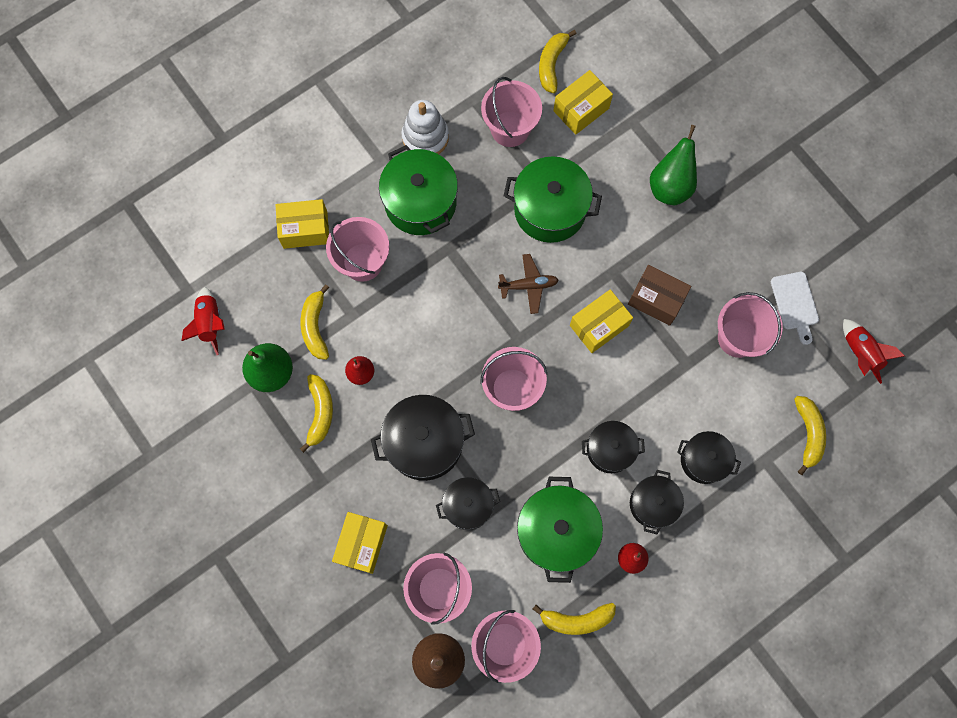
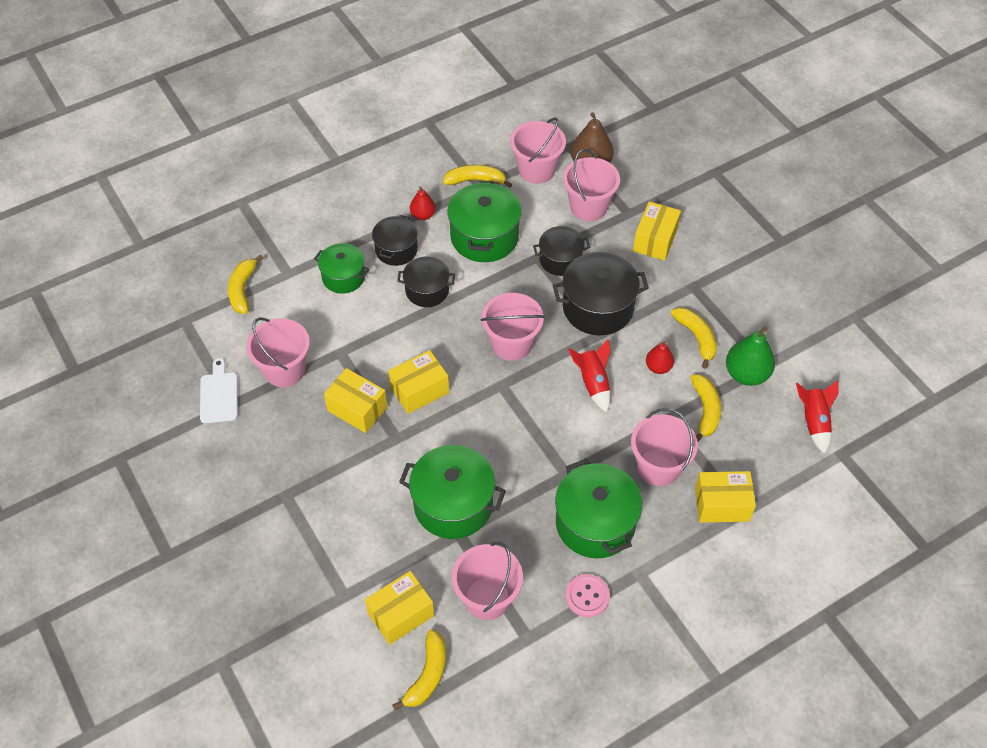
camera: 175 degrees left, 20 degrees down
(320, 412) = (697, 338): yellow banana -> yellow banana turned 150 degrees clockwise
(425, 137) = (587, 596): white stacking toy -> pink button
(528, 285) = (485, 431): brown plane -> none
(656, 300) = (357, 409): brown box -> yellow box
(670, 186) = (316, 519): green pear -> none
(703, 460) = (343, 277): black pot -> green pot
(860, 353) = (171, 348): red rocket -> red rocket (593, 383)

